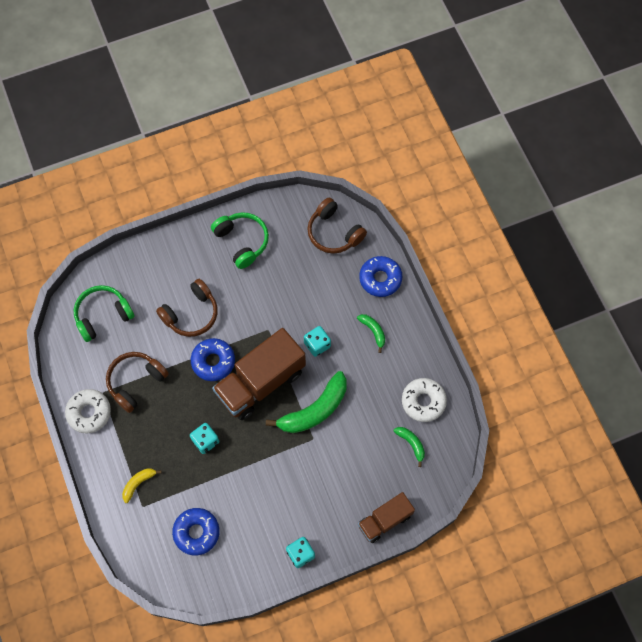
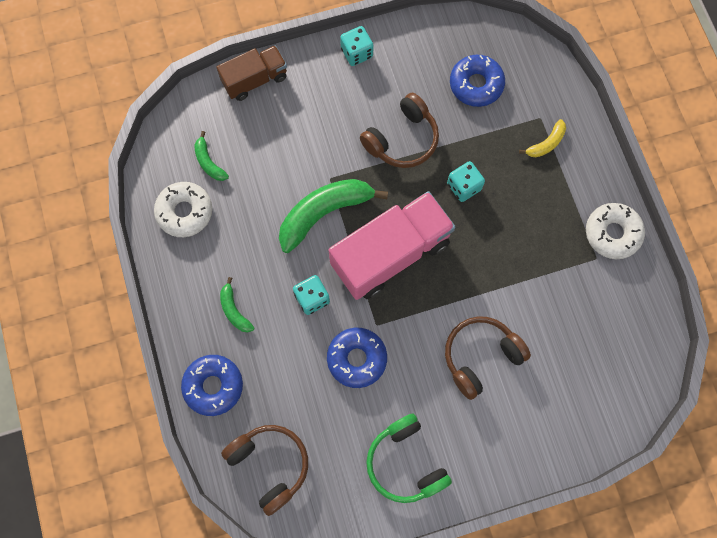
camera: 175 degrees left, 5 degrees up
(103, 315) = (603, 365): green headphones -> none
(136, 382) = (554, 268): brown headphones -> brown headphones (402, 139)
(213, 361) = (452, 287): blue donut -> blue donut (357, 359)
(260, 382) = (390, 254): brown truck -> pink truck

